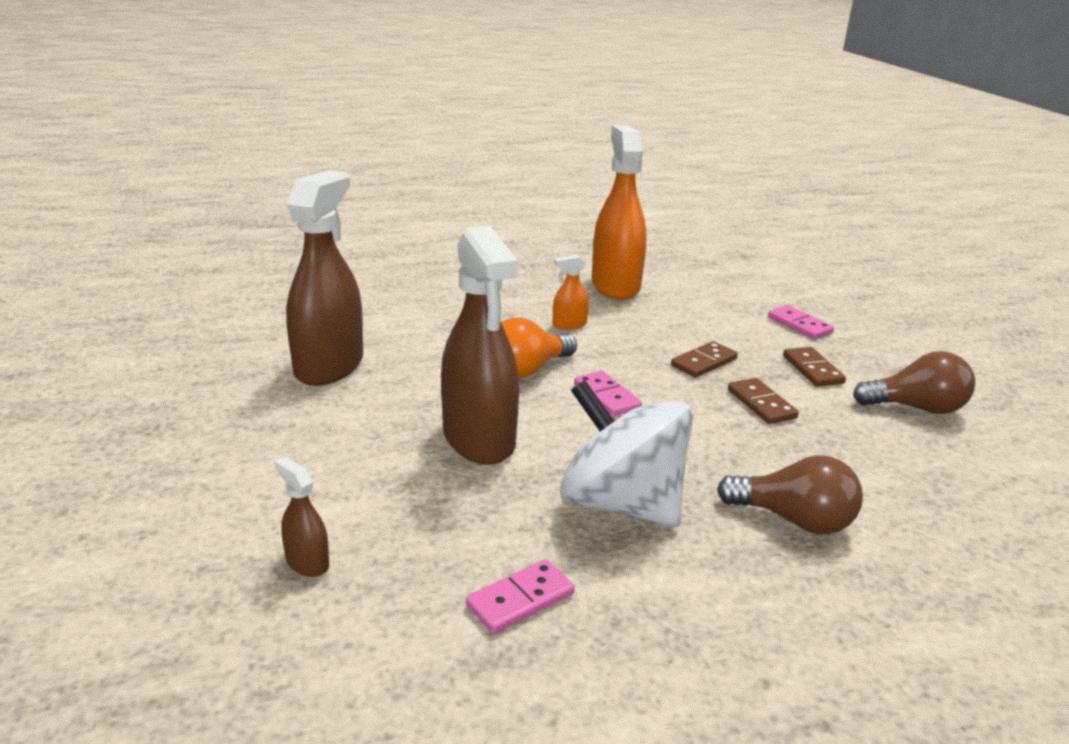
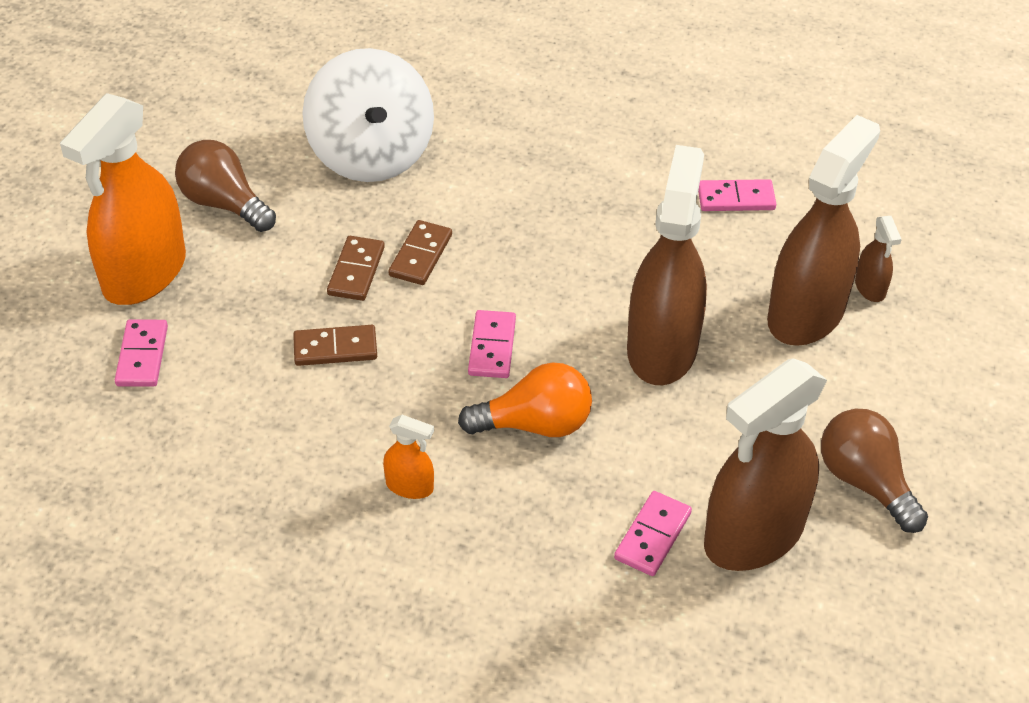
camera: 145 degrees left, 20 degrees up
(366, 511) = (806, 313): none -> brown spray bottle
(399, 347) = (652, 536): none -> pink domino
(615, 286) = (254, 549): orange spray bottle -> orange spray bottle (144, 274)
(620, 503) = (599, 233): white spinning top -> white spinning top (371, 154)
(794, 520) = (486, 166): brown light bulb -> brown light bulb (865, 482)
(812, 369) = (240, 287): brown domino -> brown domino (421, 255)

